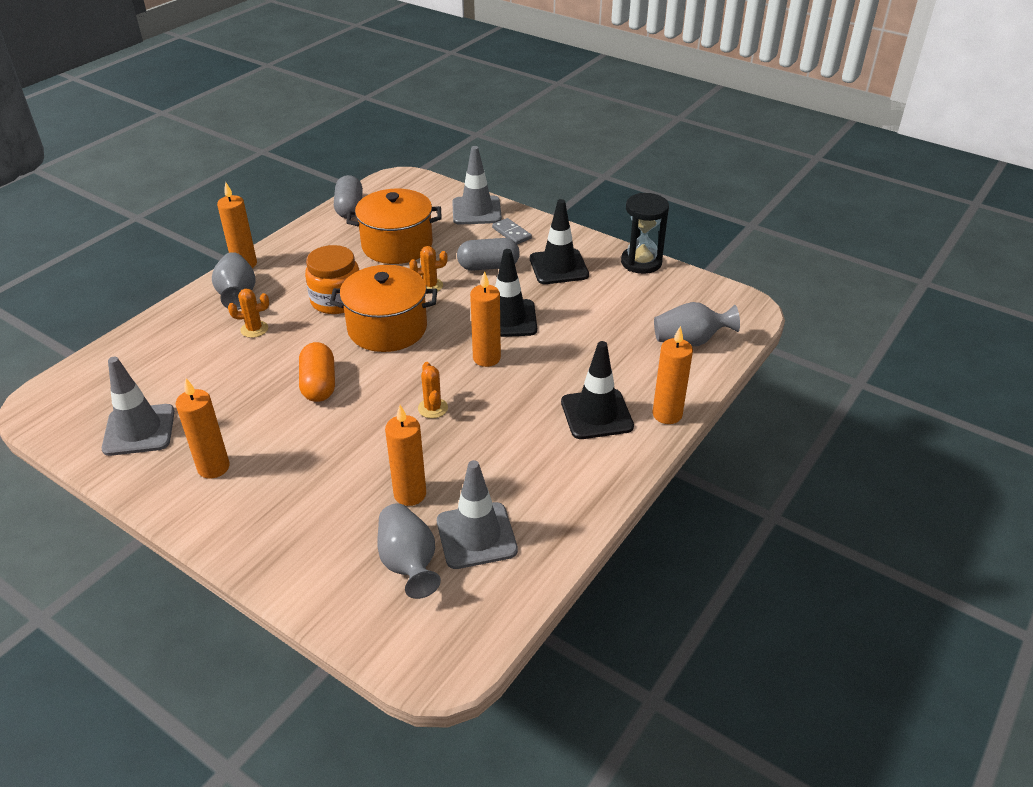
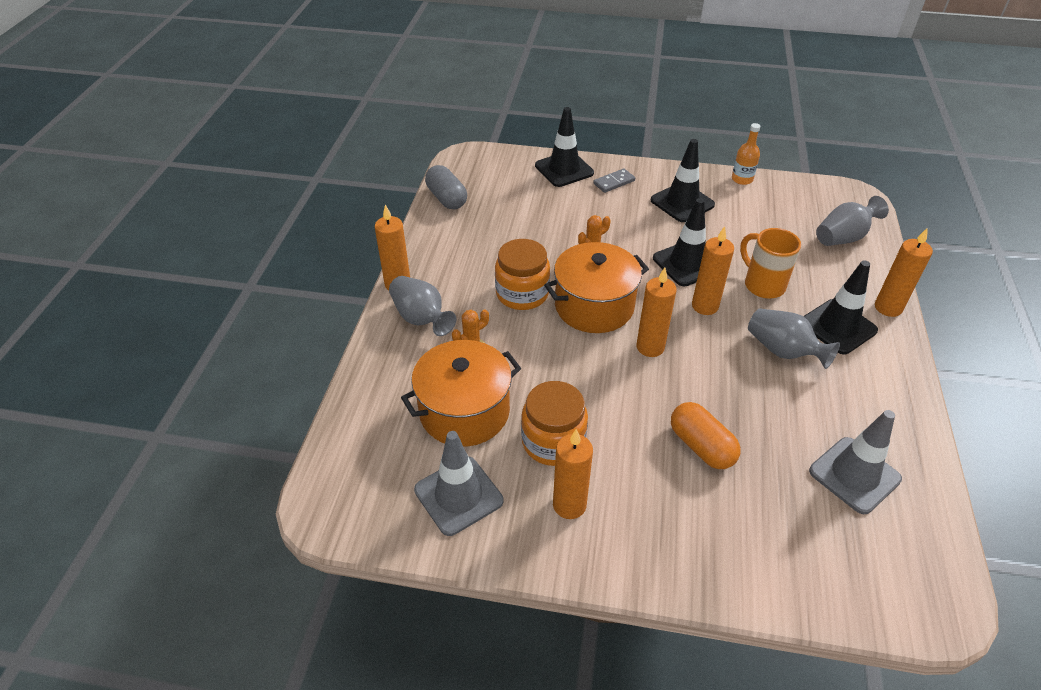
camera: 25 degrees left, 5 degrees up
(248, 418) = (553, 442): none -> orange jar
(319, 384) = (586, 383): orange capsule -> orange capsule (701, 446)
(397, 245) = (525, 222): orange pot -> orange pot (464, 411)
(408, 563) = (827, 525): grey vase -> grey vase (783, 351)
(410, 494) = (765, 459): orange candle -> orange candle (650, 347)
(433, 408) = (706, 369): orange cactus -> none
(476, 211) = (564, 169): grey traffic cone -> black traffic cone
(488, 266) = (624, 219): grey capsule -> none
(511, 233) = (614, 182): grey domino -> grey domino turned 60 degrees counterclockwise
(561, 357) = (762, 285): none -> orange mug
(641, 262) = (742, 179): black hourglass -> orange bottle

